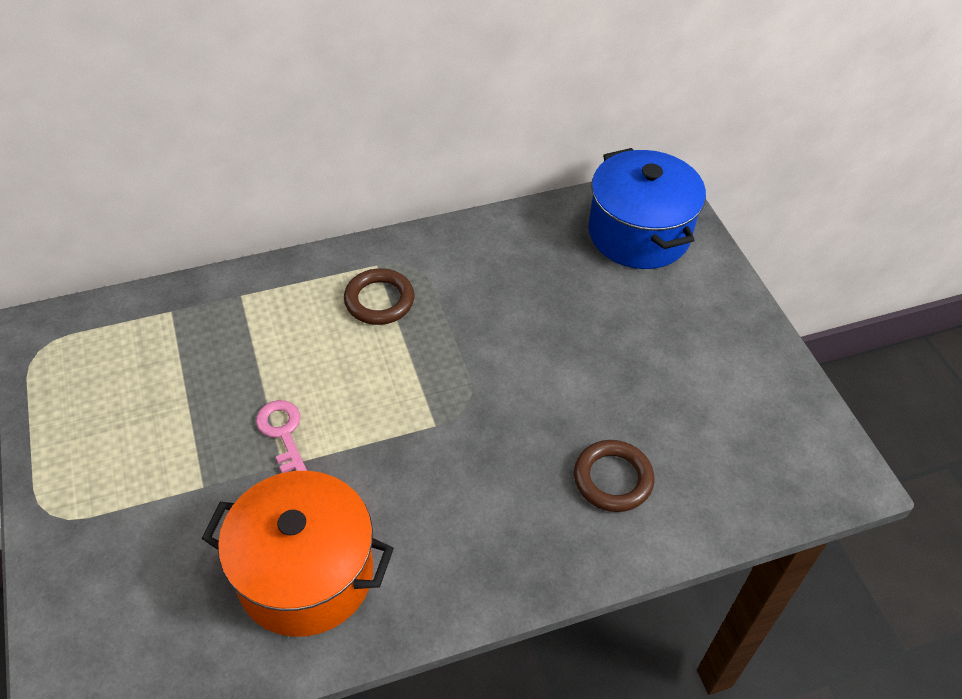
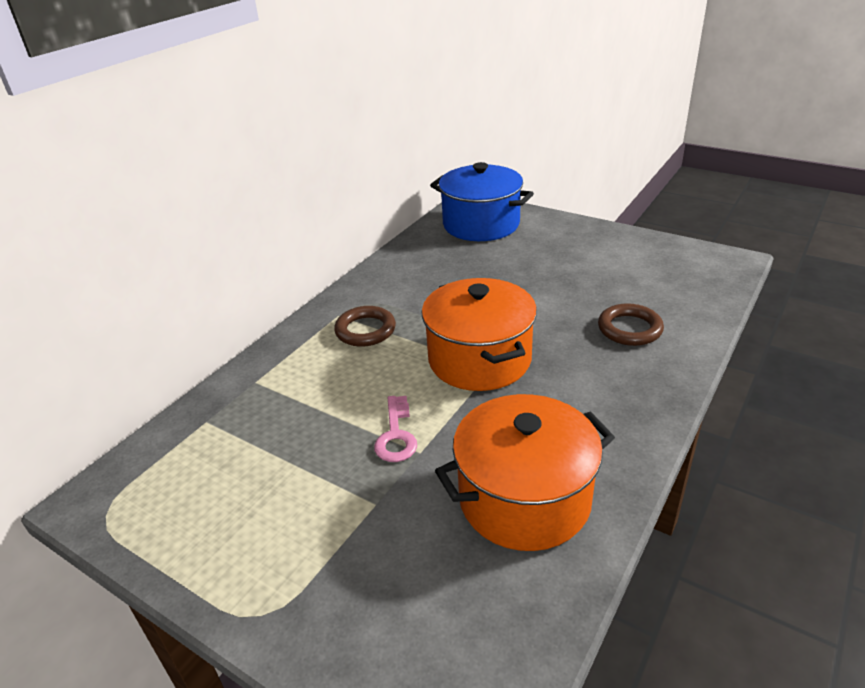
camera: 35 degrees left, 15 degrees down
(283, 434) = (396, 435): pink key -> pink key turned 120 degrees counterclockwise
(434, 407) = (479, 359): none -> orange pot

